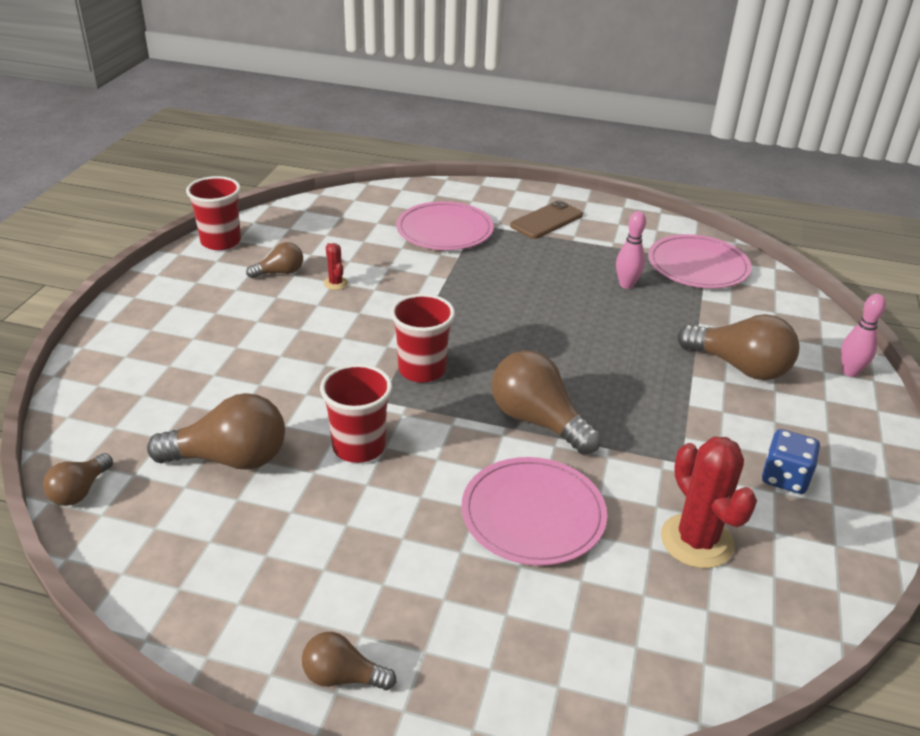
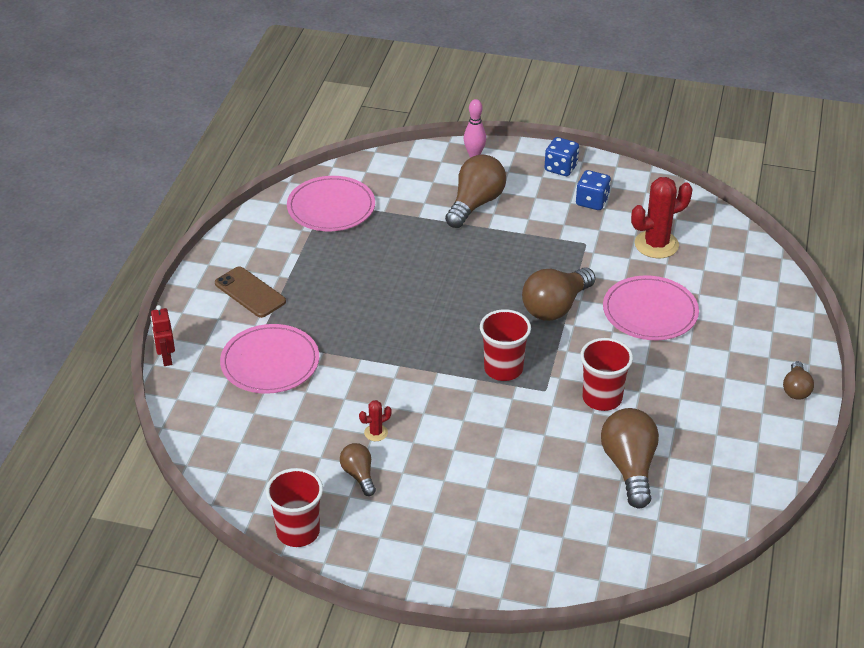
camera: 90 degrees left, 5 degrees up
(80, 491) = (682, 546): brown light bulb -> none
(453, 184) = (166, 358): none -> red robot
(626, 285) = (365, 250): pink bowling pin -> none
(857, 452) = (561, 168): none -> blue dice

